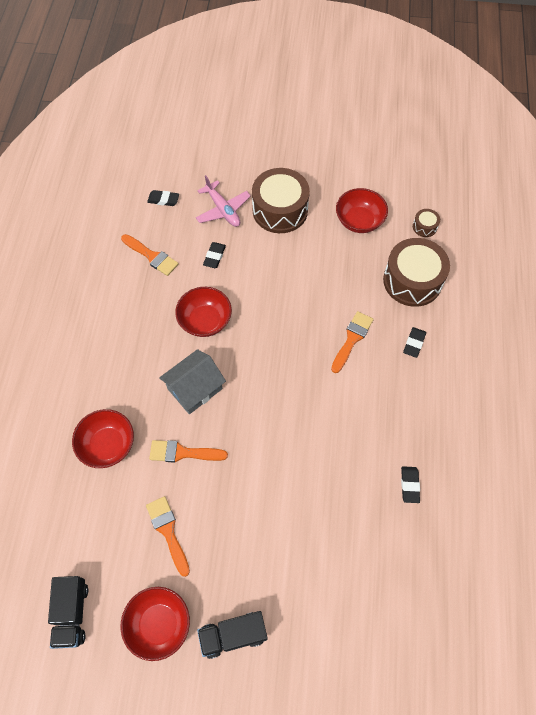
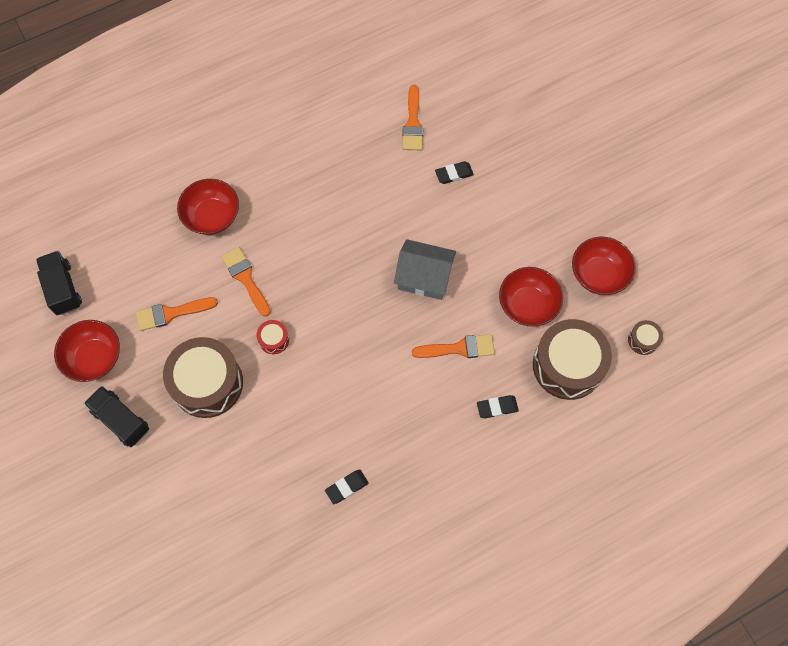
camera: 55 degrees right, 5 degrees up
(72, 613) = (63, 288): black truck -> black truck turned 105 degrees clockwise
(163, 200) = (480, 90): black eraser -> none
(168, 531) = (171, 313): orange brush -> orange brush turned 135 degrees counterclockwise
(195, 389) = (310, 248): grey house -> grey house (424, 277)
(205, 321) = (382, 211): red bowl -> red bowl (527, 305)
(223, 210) = (510, 147): pink plane -> none
(251, 464) = (274, 339): none -> red drum
(280, 210) = (551, 196): brown drum -> brown drum (207, 383)

